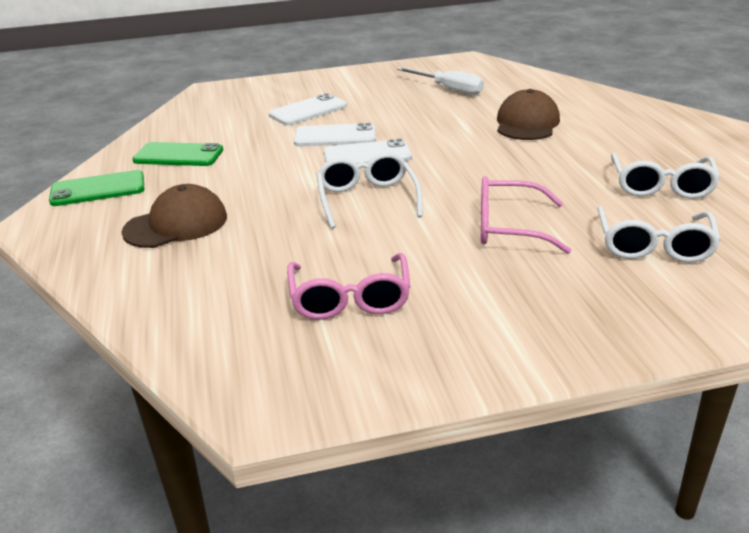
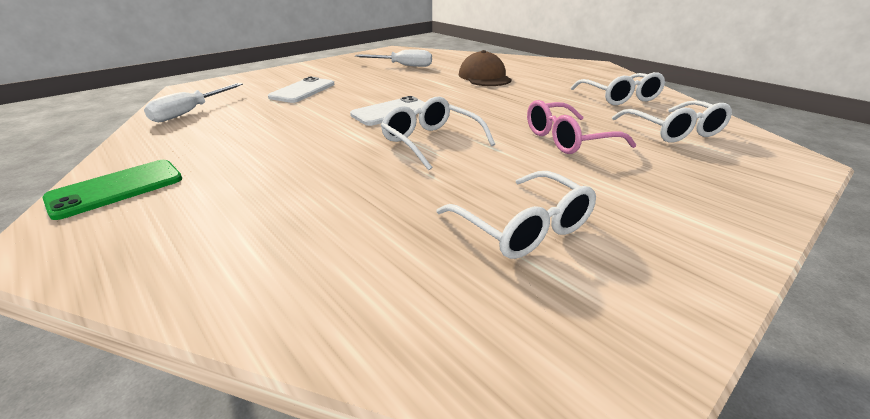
camera: 30 degrees left, 0 degrees up
(176, 224) = (254, 203): brown cap -> none
(178, 155) = (199, 141): green phone -> none
(192, 121) = (190, 112): none -> white screwdriver
(335, 136) = (347, 104): white phone -> none
(350, 299) = (523, 227): pink glasses -> white glasses

